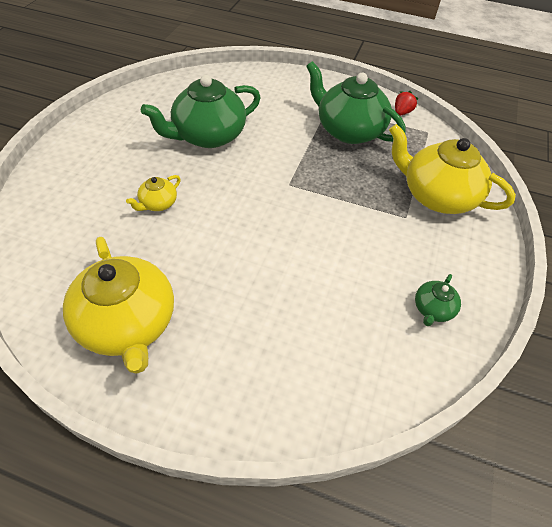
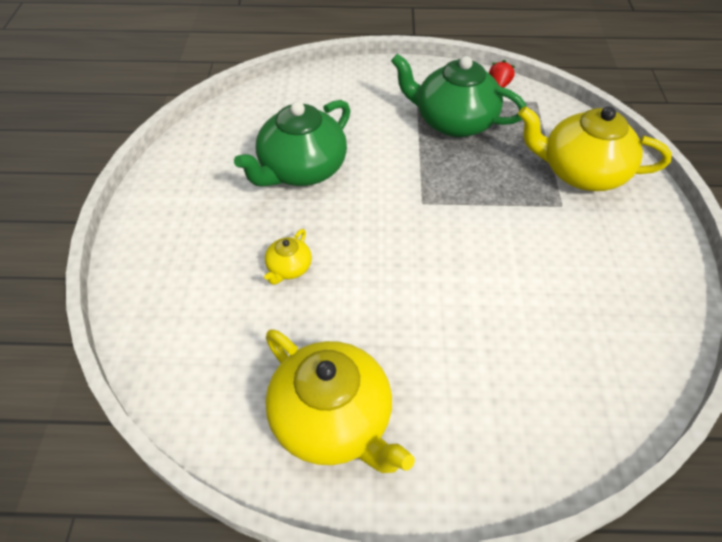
camera: 15 degrees left, 0 degrees up
(432, 309) = (637, 299): green teapot -> none

